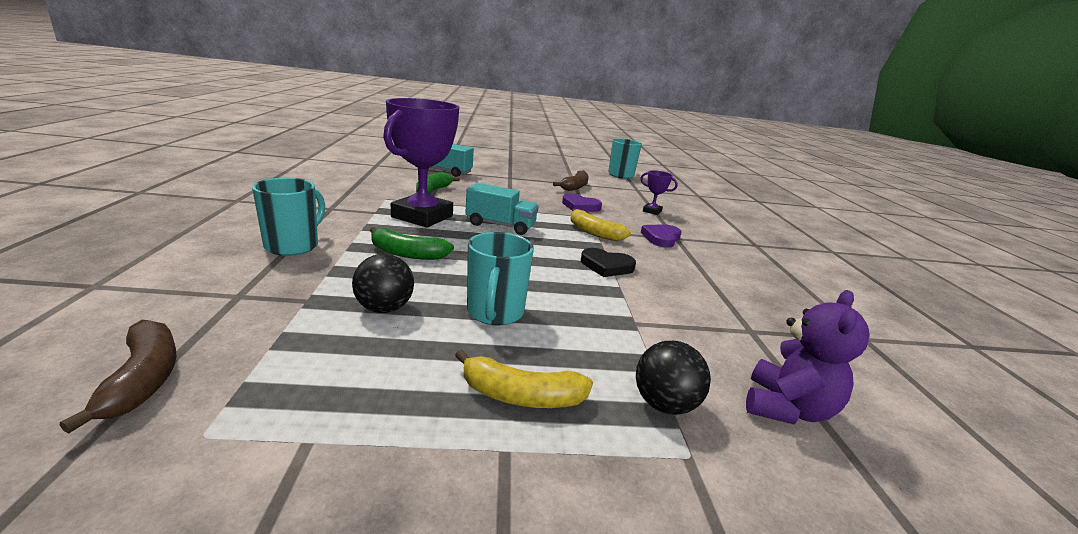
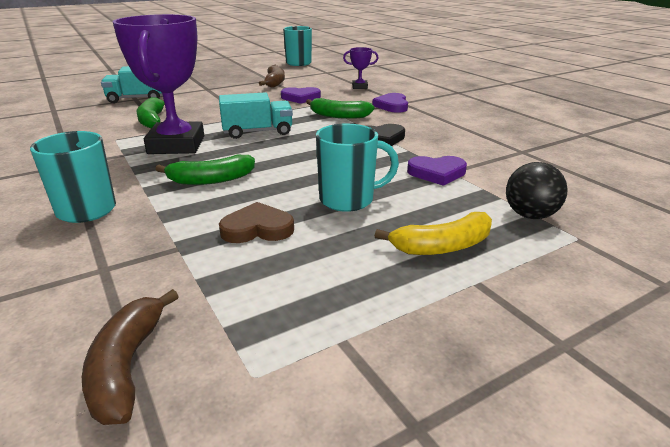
camera: 25 degrees left, 5 degrees up
(143, 379) = (127, 366): brown banana -> brown banana turned 135 degrees counterclockwise
(384, 308) = (257, 228): black ball -> brown heart
(495, 313) = (348, 200): turquoise mug -> turquoise mug turned 75 degrees counterclockwise
(593, 232) = (339, 116): yellow banana -> green banana
(618, 319) = (437, 173): none -> purple heart
(786, 408) = (592, 190): purple teddy bear -> none

